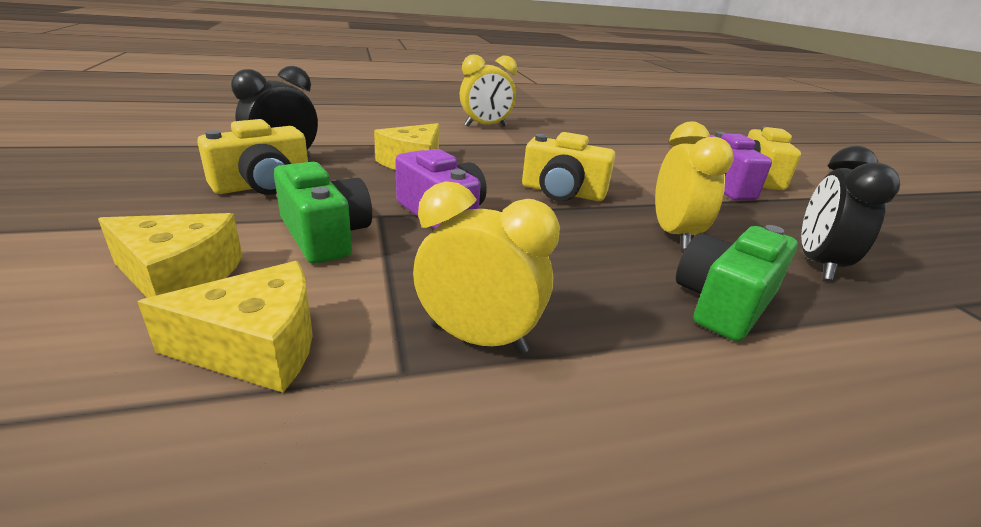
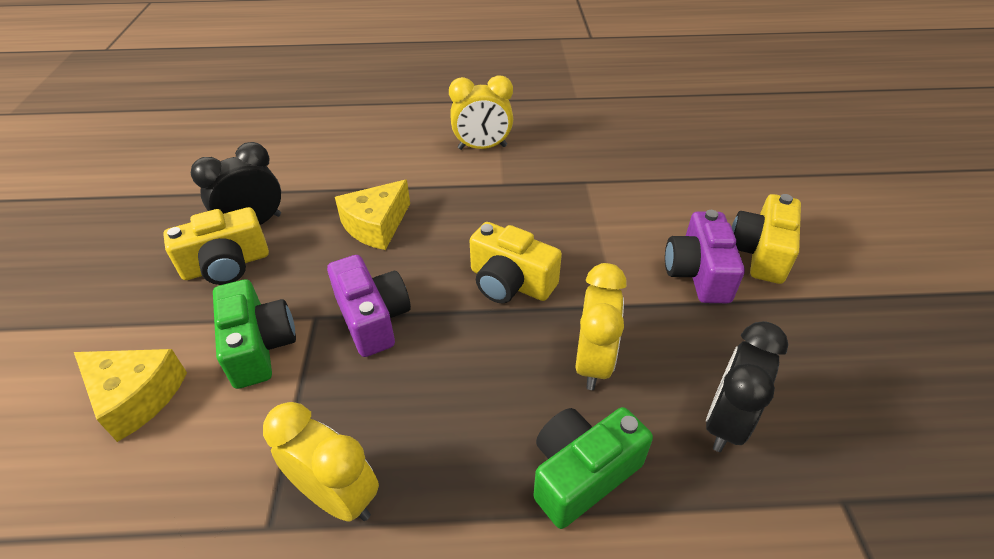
camera: 15 degrees right, 15 degrees up
(257, 347) = (173, 486): yellow cheese -> none

